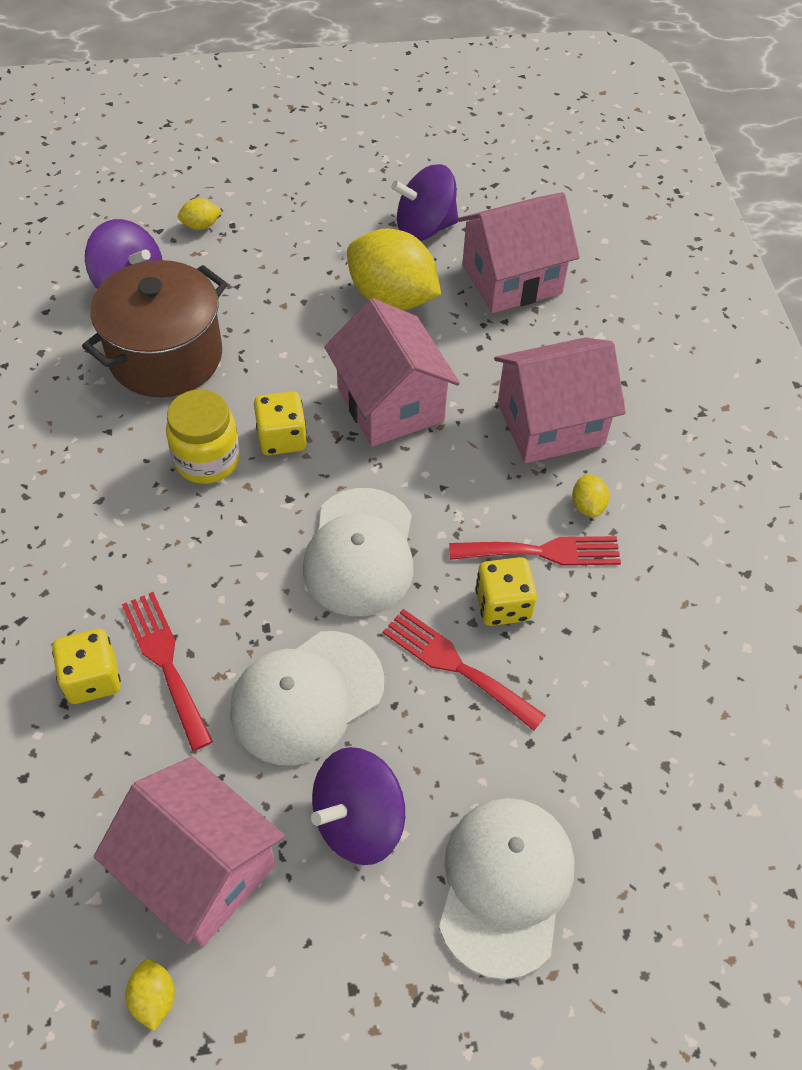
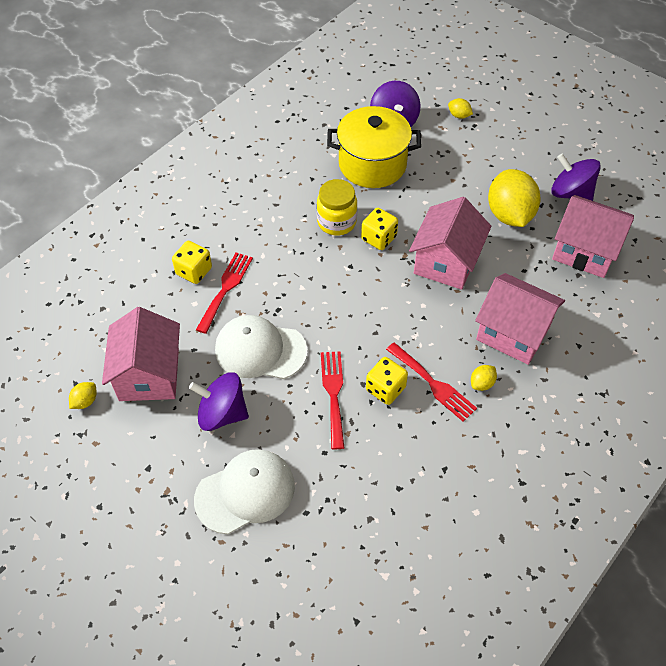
camera: 50 degrees right, 0 degrees up
(166, 356) = (372, 164): brown pot -> yellow pot
(360, 552) = (352, 313): white cap -> none

